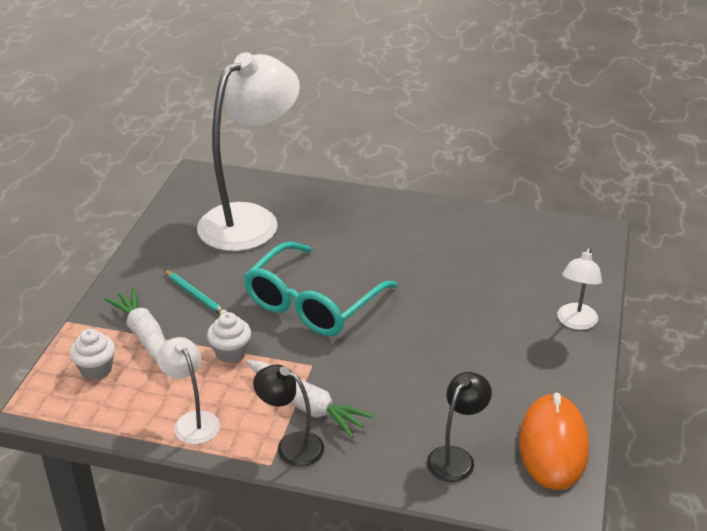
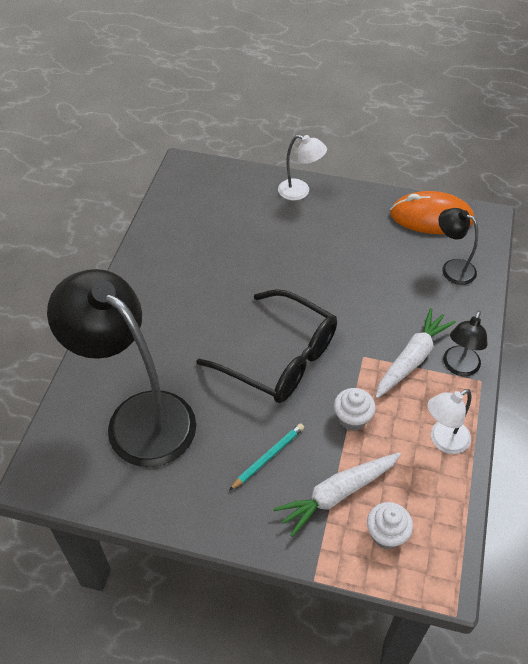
camera: 90 degrees left, 15 degrees up
(251, 220) = (138, 417): white lamp -> black lamp
(312, 303) = (279, 358): turquoise glasses -> black glasses

